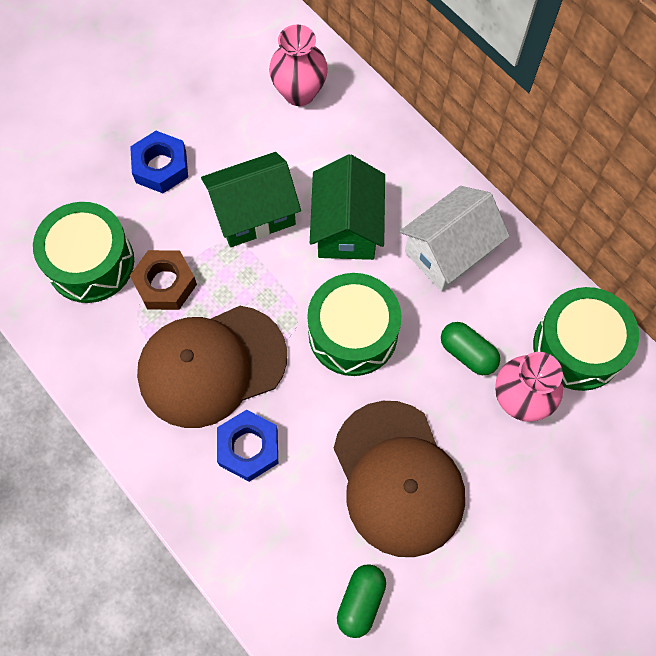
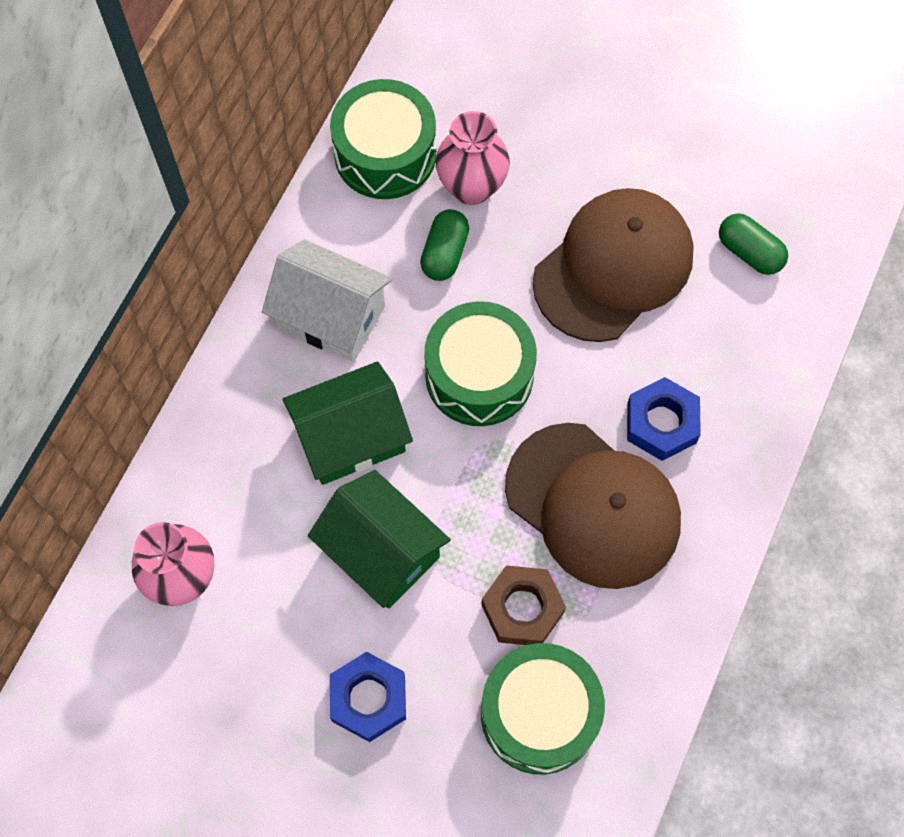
camera: 115 degrees left, 0 degrees up
(361, 601) = (749, 252): green capsule -> green capsule turned 45 degrees clockwise

